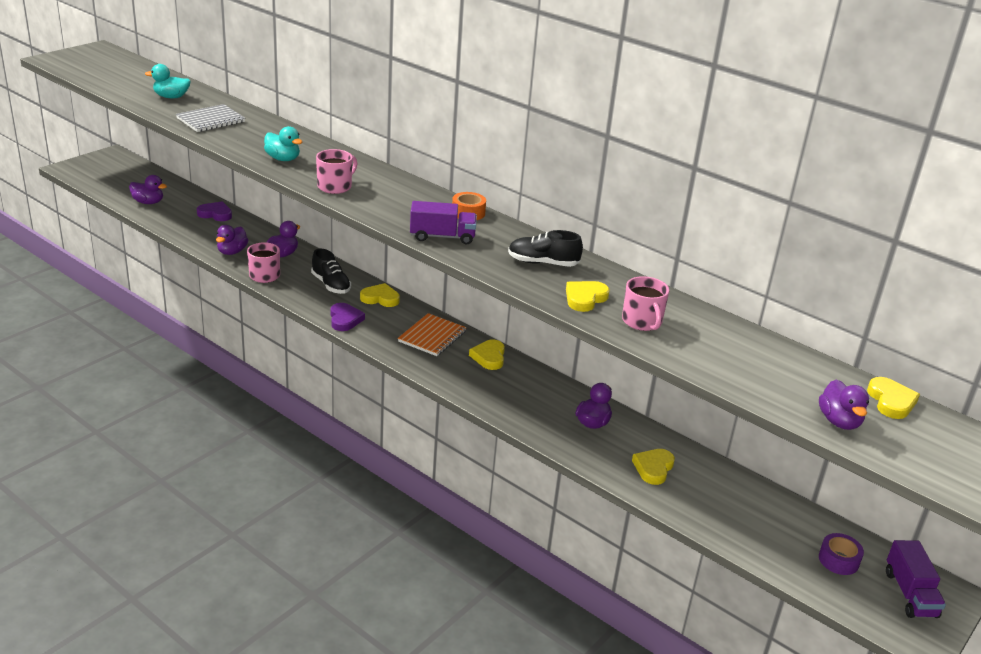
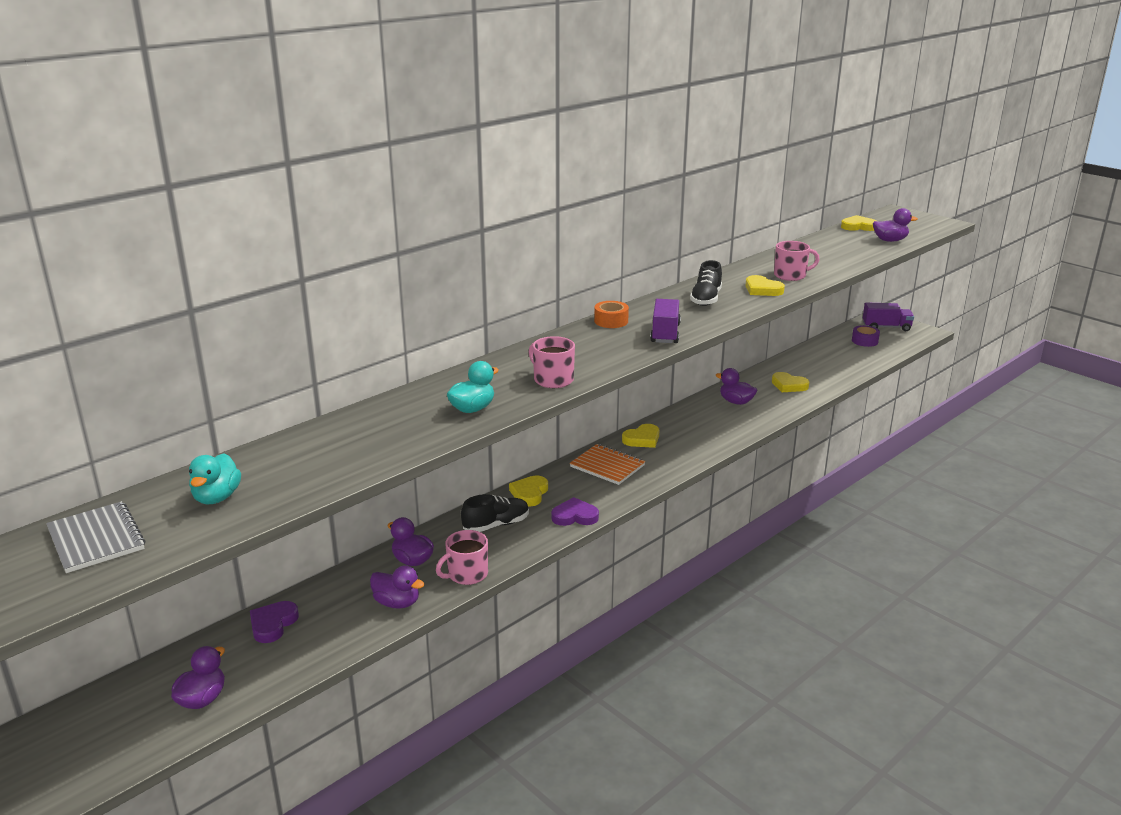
camera: 80 degrees left, 5 degrees down
(210, 120) = (327, 461): grey notebook -> grey notebook (96, 539)
(489, 357) = (642, 439): yellow heart -> yellow heart turned 45 degrees counterclockwise

